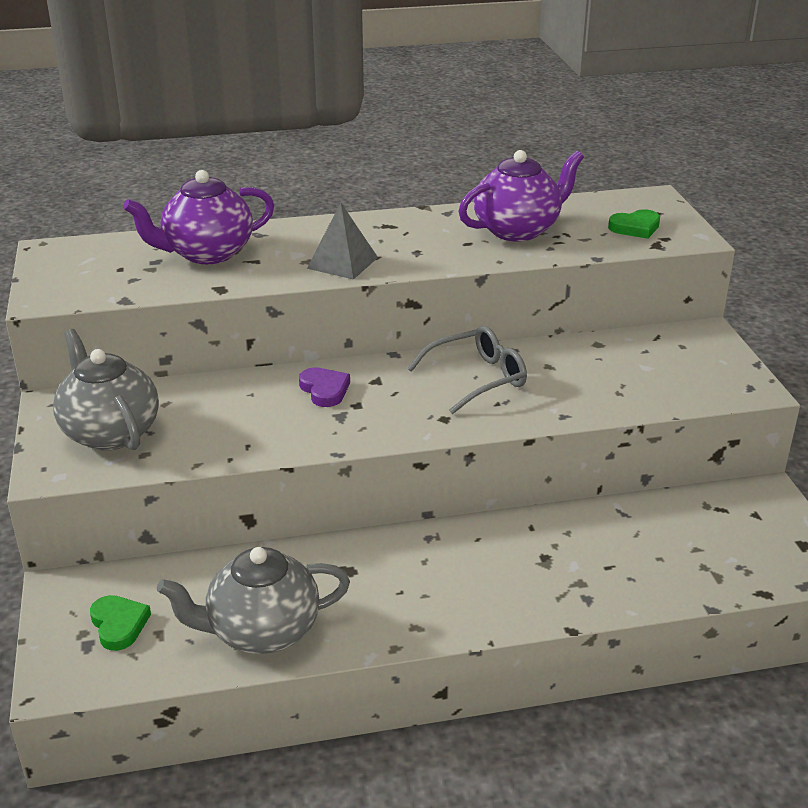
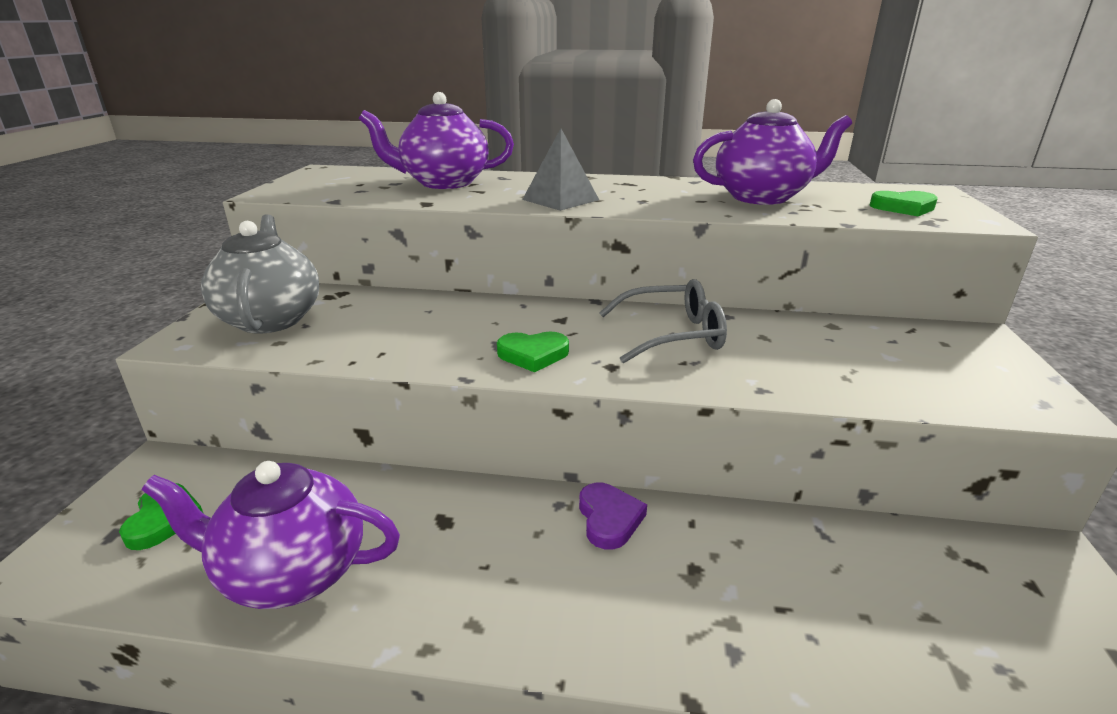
camera: 20 degrees right, 5 degrees down
(261, 631) = (292, 572): grey teapot -> purple teapot
(324, 390) = (502, 319): purple heart -> purple heart (609, 519)
(376, 421) = (533, 355): none -> green heart

